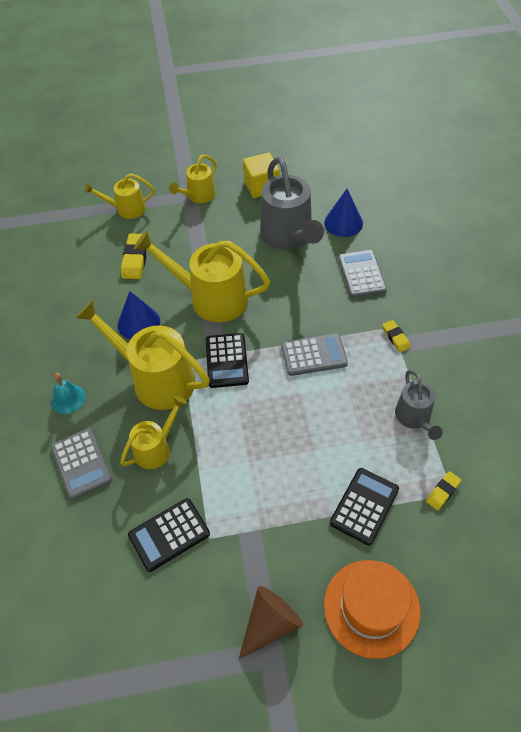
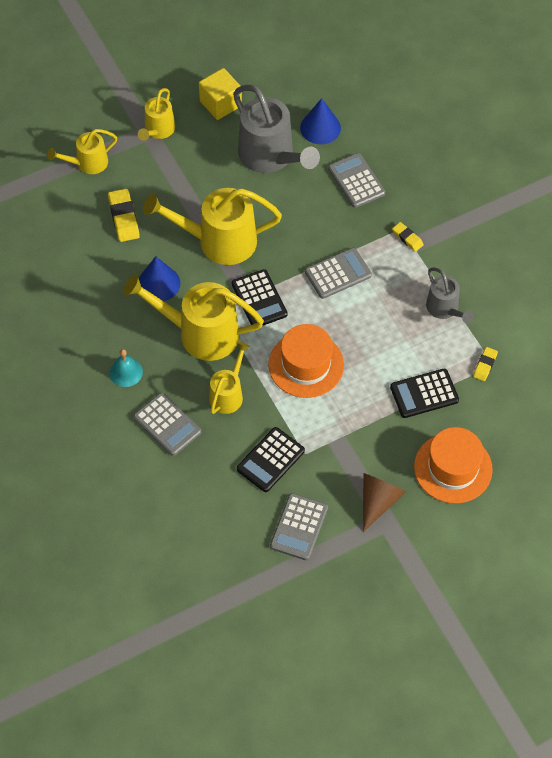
camera: 20 degrees left, 5 degrees up
(167, 628) = (299, 527): none -> grey calculator
(247, 439) = (306, 365): none -> orange hat
(364, 506) = (424, 394): black calculator -> black calculator turned 120 degrees counterclockwise

